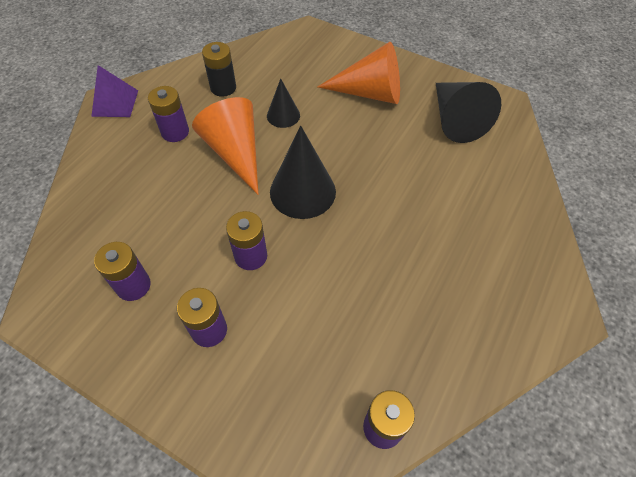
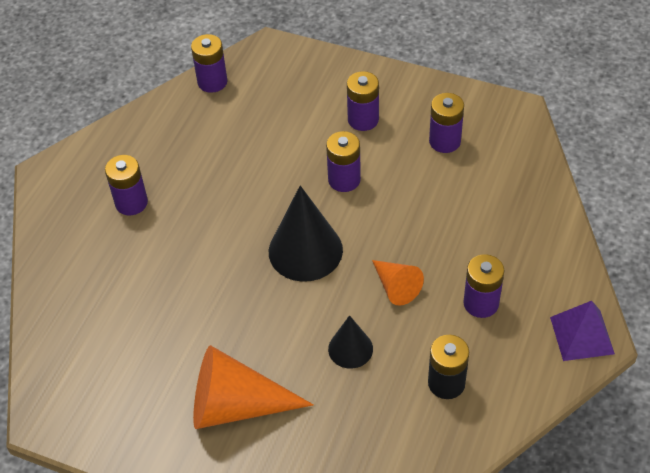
camera: 175 degrees right, 5 degrees down
(235, 152) = (396, 287): orange cone -> orange cone, size x0.56
(455, 120) = (120, 376): black cone -> none
(467, 263) = (131, 203): none -> purple battery

